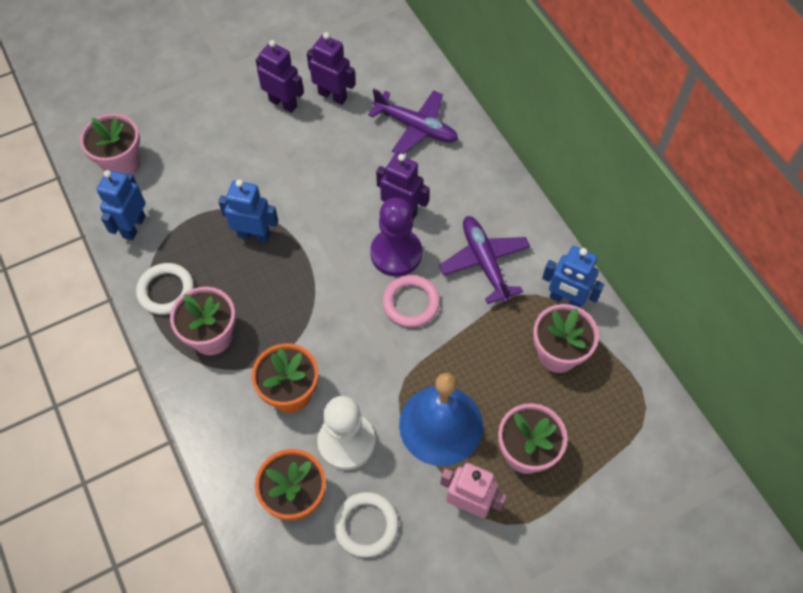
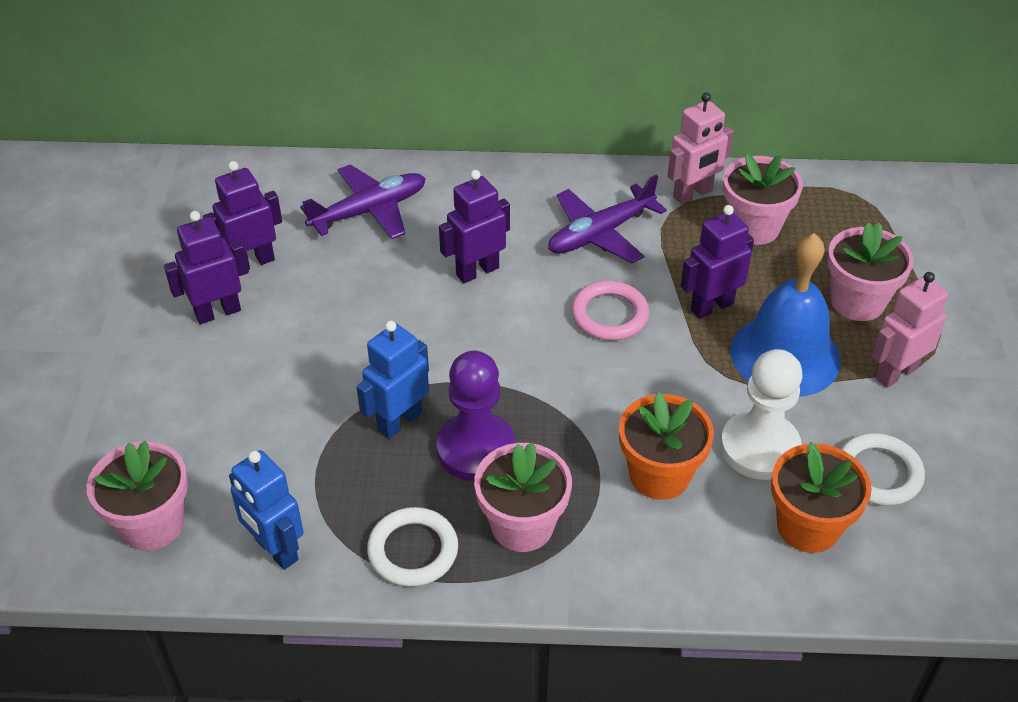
camera: 60 degrees left, 15 degrees down
(396, 253) = (532, 300): purple pawn -> purple pawn (476, 449)
(458, 360) = (711, 306): none -> purple robot
(484, 262) = (600, 233): purple plane -> purple plane turned 45 degrees counterclockwise
(565, 300) = (693, 194): blue robot -> pink robot

